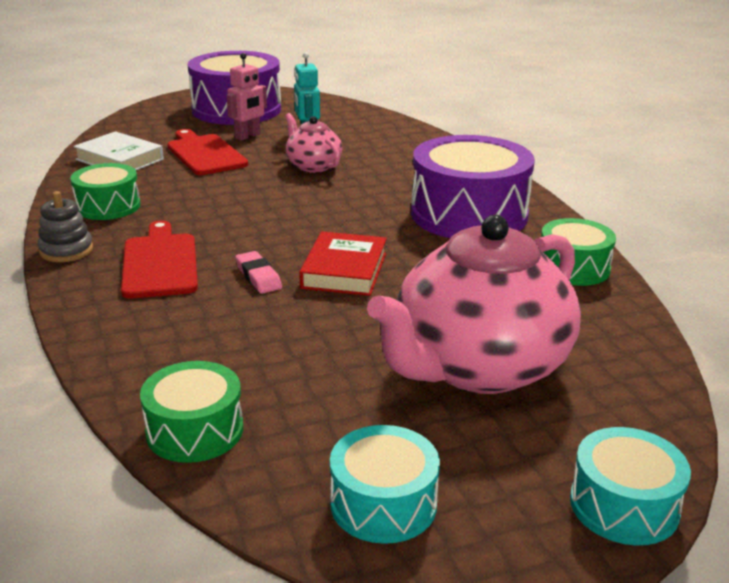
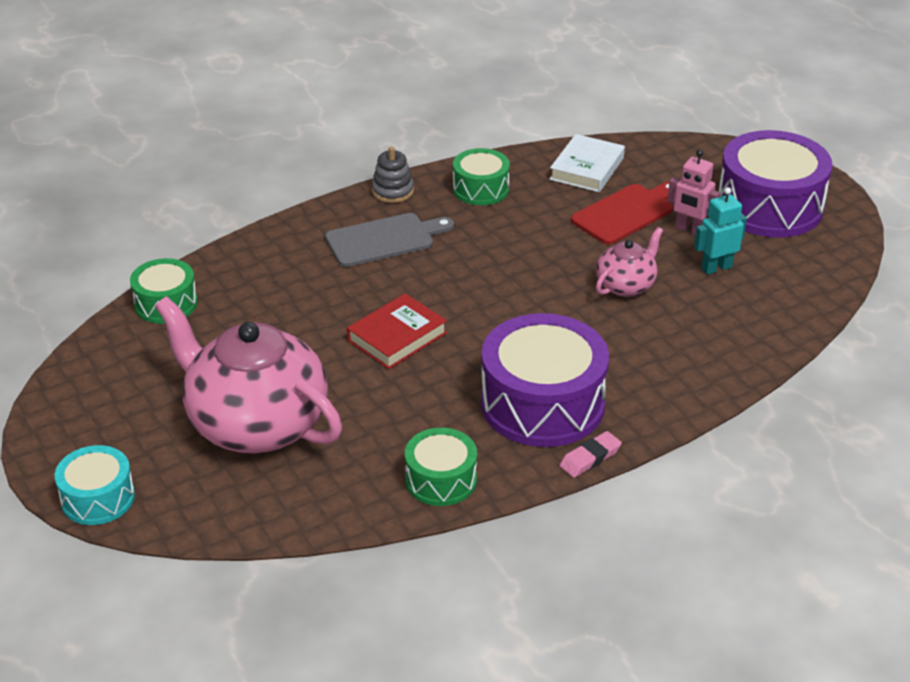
camera: 80 degrees right, 10 degrees up
(160, 263) = (384, 239): red cutting board -> grey cutting board
(258, 277) = (374, 293): pink eraser -> pink eraser (590, 458)
(344, 270) = (397, 337): red book -> red book turned 45 degrees counterclockwise
(383, 503) = (98, 391): turquoise drum -> none

